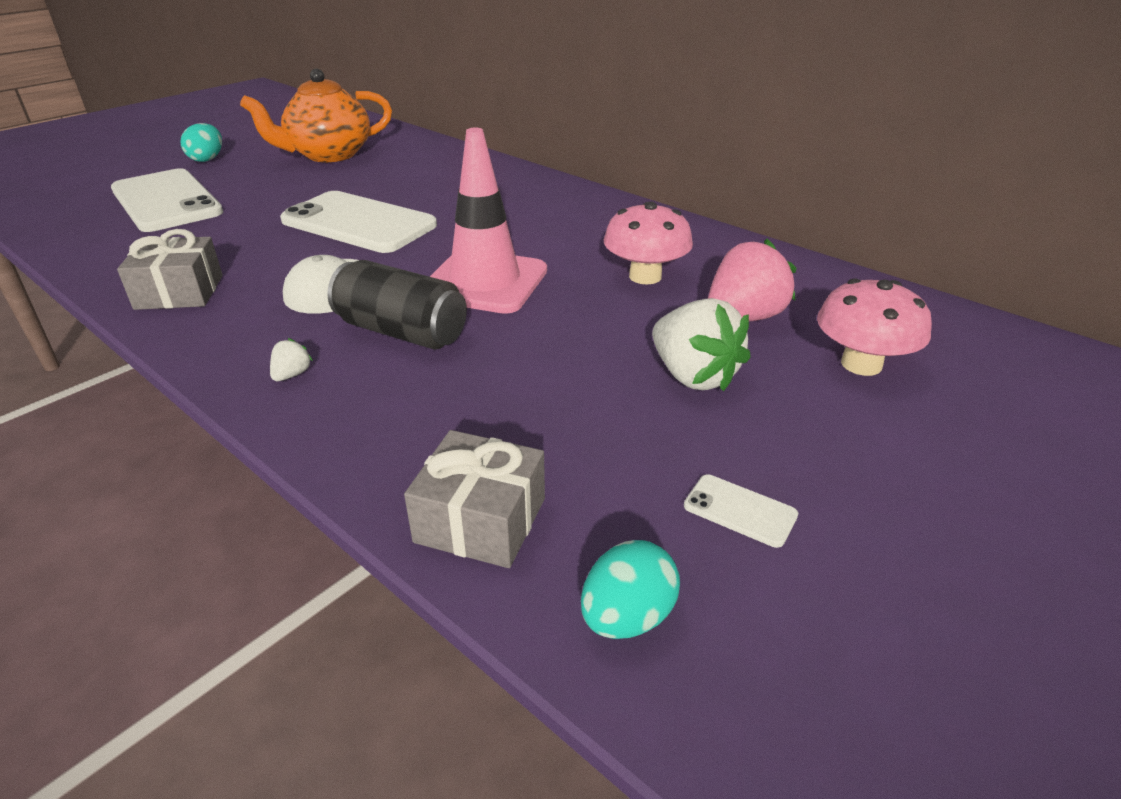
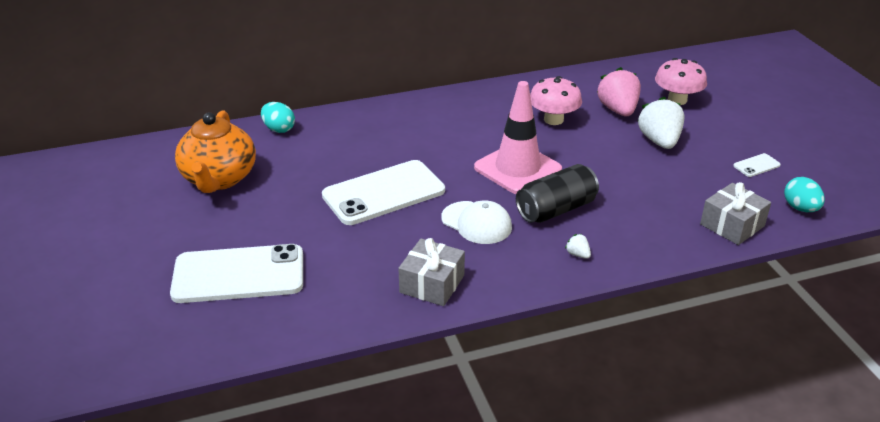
camera: 60 degrees left, 0 degrees up
(207, 159) = (149, 242): turquoise egg -> turquoise egg (279, 129)
(693, 376) = (659, 141): white strawberry -> white strawberry turned 90 degrees counterclockwise

